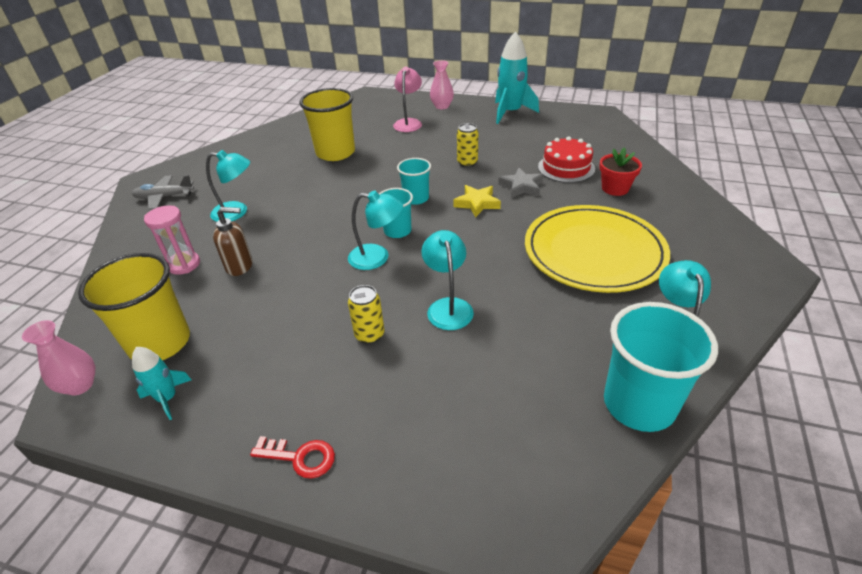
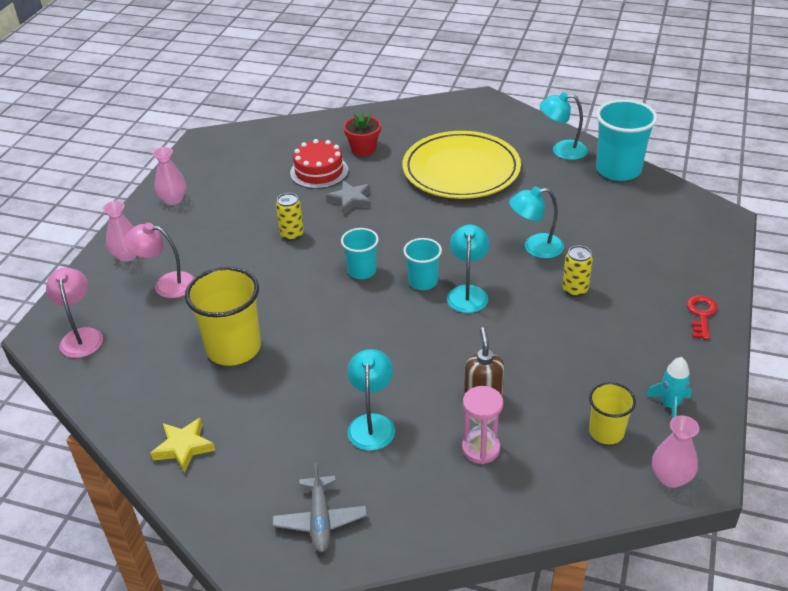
camera: 90 degrees left, 0 degrees up
(160, 343) = (606, 432): yellow cup -> yellow cup, size x0.57
(361, 105) = (81, 336): none -> pink lamp
(477, 203) = (378, 229): yellow star -> yellow star (184, 447)
(510, 112) = (173, 199): turquoise rocket -> pink vase

